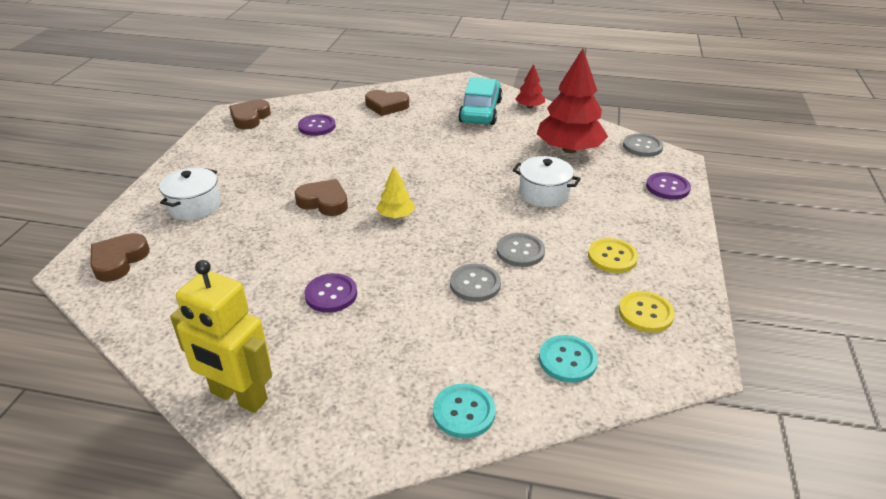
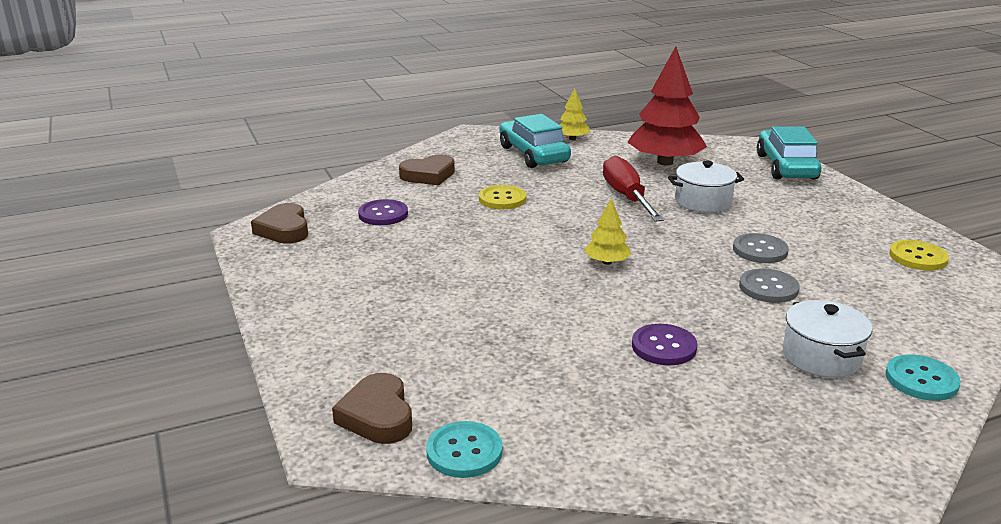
camera: 35 degrees left, 10 degrees down
(194, 206) = (374, 331): white pot -> white pot (821, 357)
(238, 397) = (733, 464): yellow robot -> none
(324, 202) = (515, 276): brown heart -> none
(492, 169) = (626, 197): none -> red screwdriver
(529, 107) = (572, 139): red tree -> yellow tree
(567, 360) = (924, 310): turquoise button -> turquoise button (464, 452)
(612, 257) = (832, 229): yellow button -> yellow button (502, 199)
(642, 146) = (718, 143): grey button -> none
(667, 187) = (786, 167): purple button -> turquoise car

